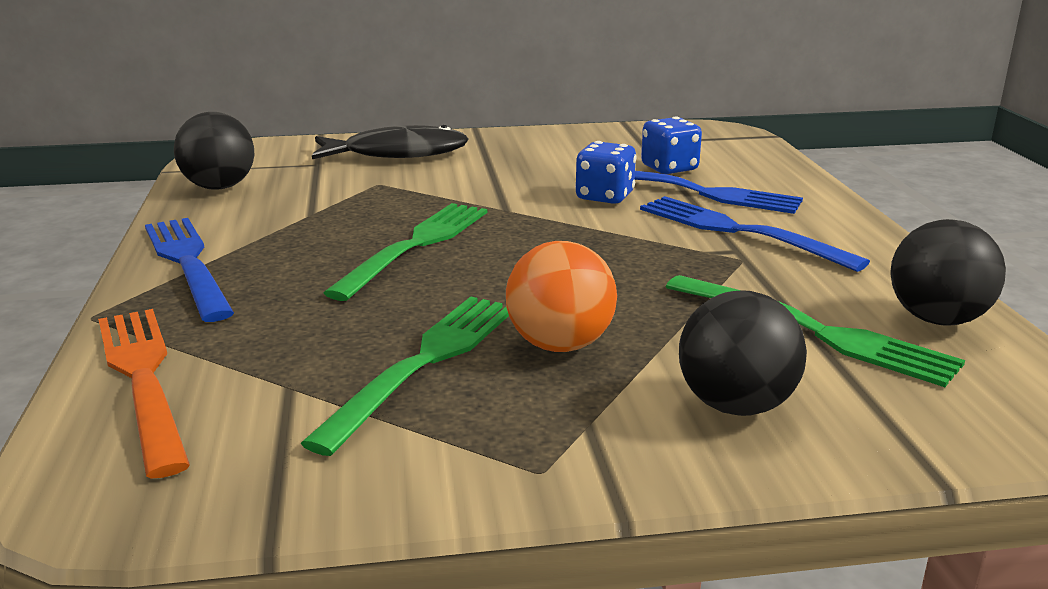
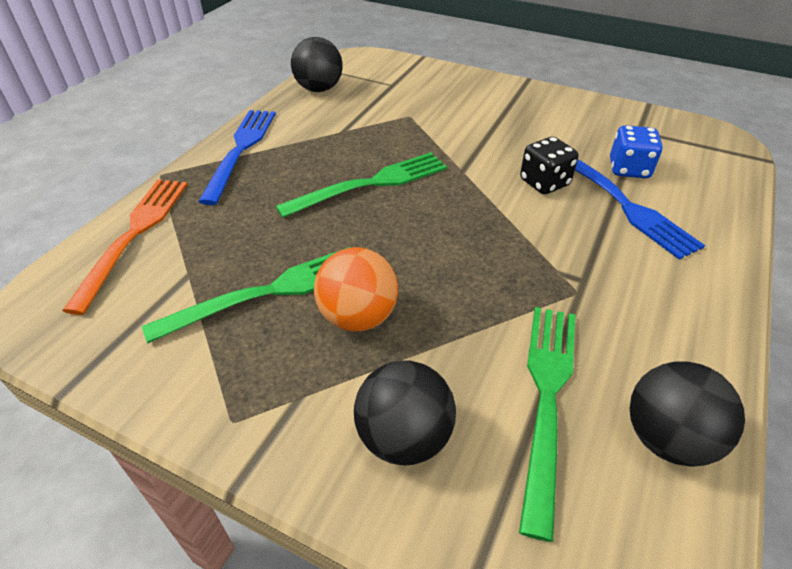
camera: 35 degrees right, 20 degrees up
(397, 154) = (450, 90): black fish -> none
(604, 197) = (544, 183): blue dice -> black dice
(738, 231) = (607, 260): blue fork -> none
(816, 331) = (546, 397): green fork -> green fork turned 150 degrees counterclockwise

